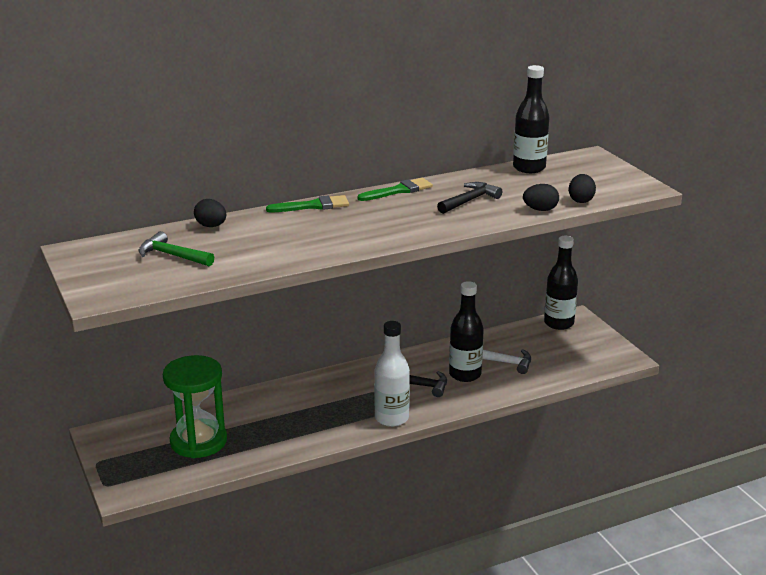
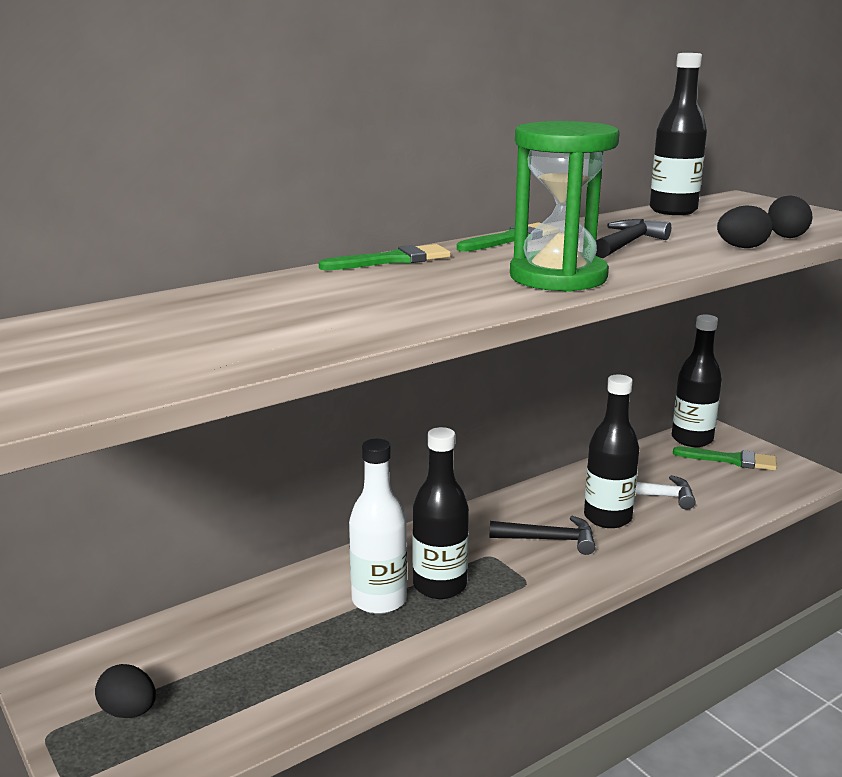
camera: 10 degrees left, 5 degrees down
(172, 255) = (178, 332): green hammer -> none
(198, 441) = (229, 671): green hourglass -> green hourglass (558, 277)
(211, 226) = (235, 291): black egg -> black egg (129, 711)
(336, 407) = (440, 586): none -> black bottle
(391, 418) = (534, 595): white bottle -> white bottle (379, 600)
(577, 341) = (731, 460): none -> green brush

